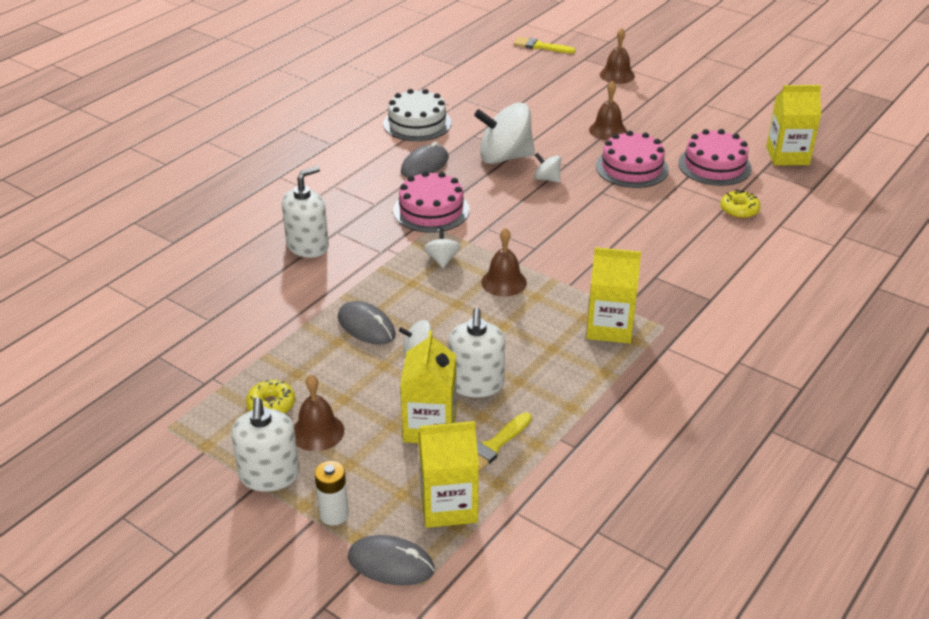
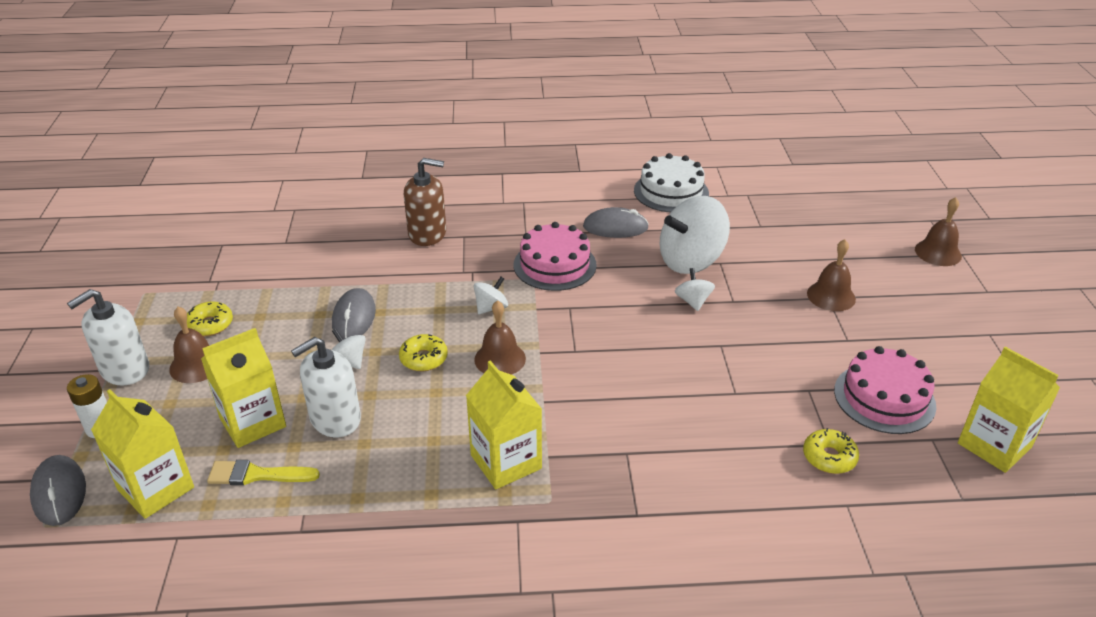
camera: 50 degrees right, 0 degrees up
(308, 246) = (427, 234): white soap dispenser -> brown soap dispenser
(460, 315) = (423, 359): none -> yellow donut
(504, 157) = (690, 261): white spinning top -> white spinning top turned 75 degrees counterclockwise
(540, 46) = (904, 187): yellow brush -> none
(632, 168) = (791, 343): pink cake -> none

